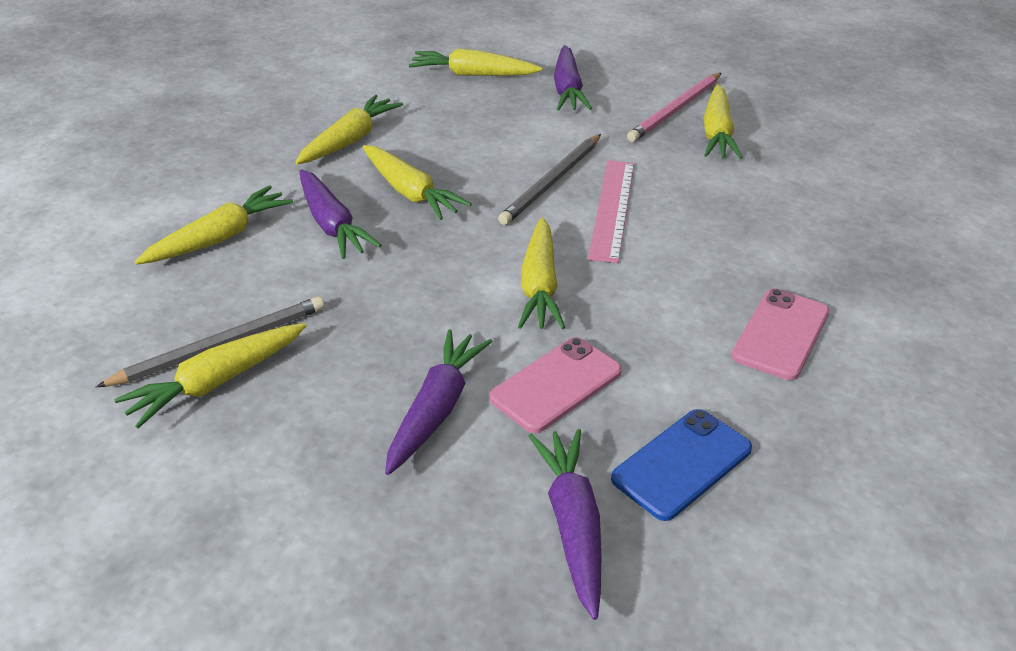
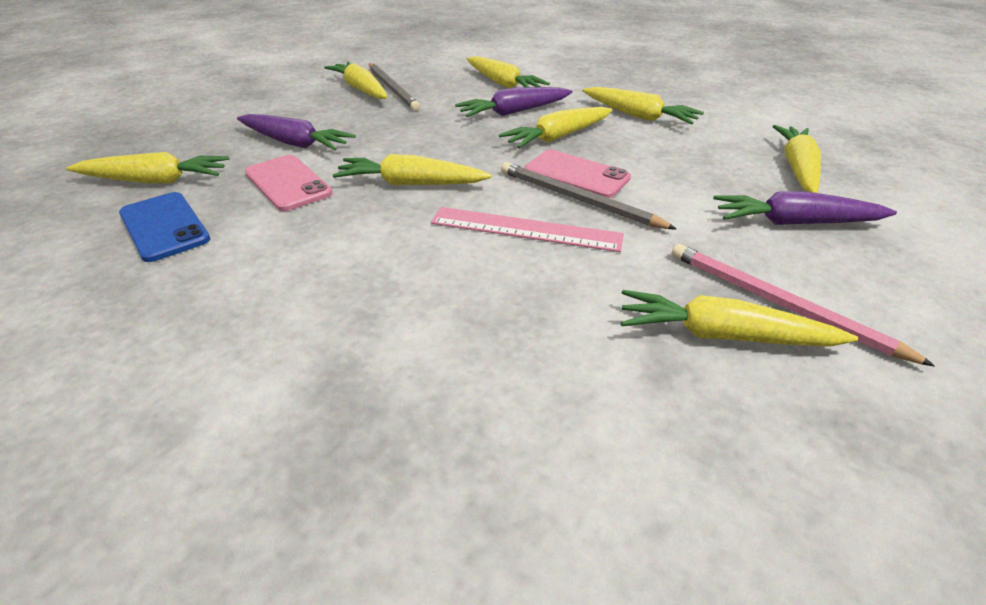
camera: 95 degrees right, 0 degrees up
(573, 525) = (156, 181): purple carrot -> yellow carrot
(781, 334) = (273, 309): pink phone -> pink phone (576, 175)

